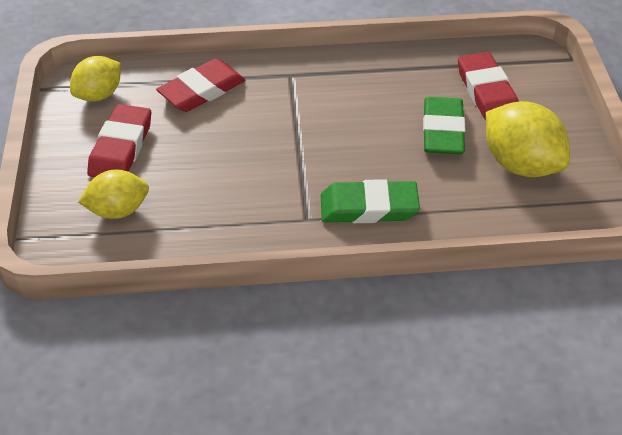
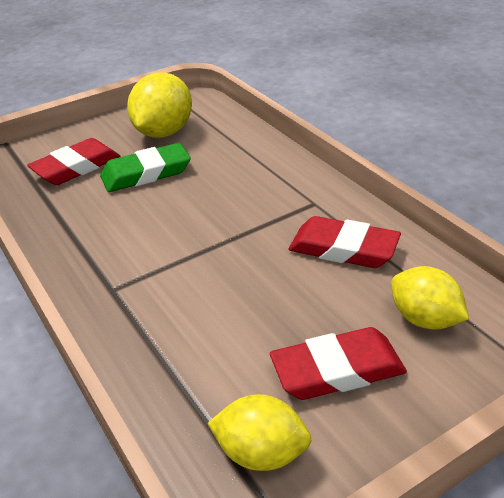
camera: 115 degrees left, 10 degrees down
(202, 90) = (184, 349): red eraser -> red eraser (343, 248)
(369, 207) = (271, 179): green eraser -> none

